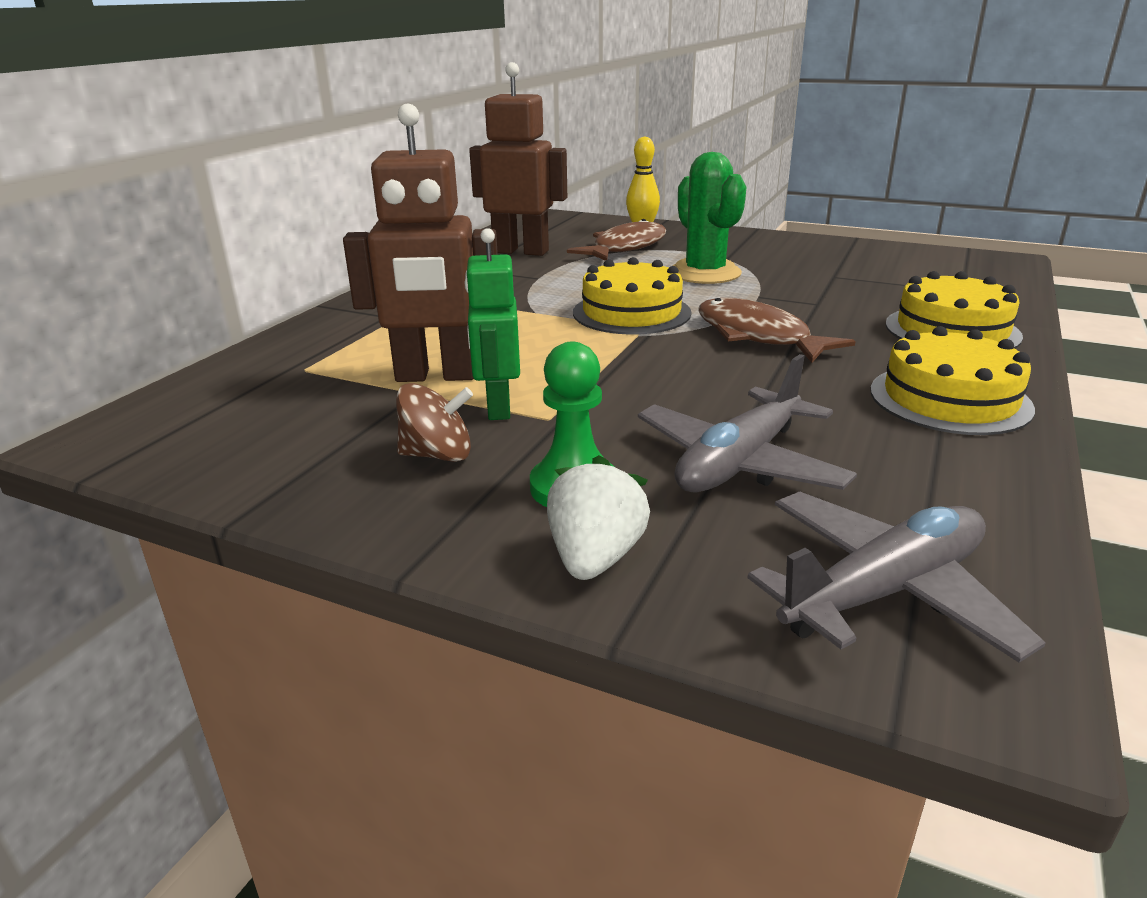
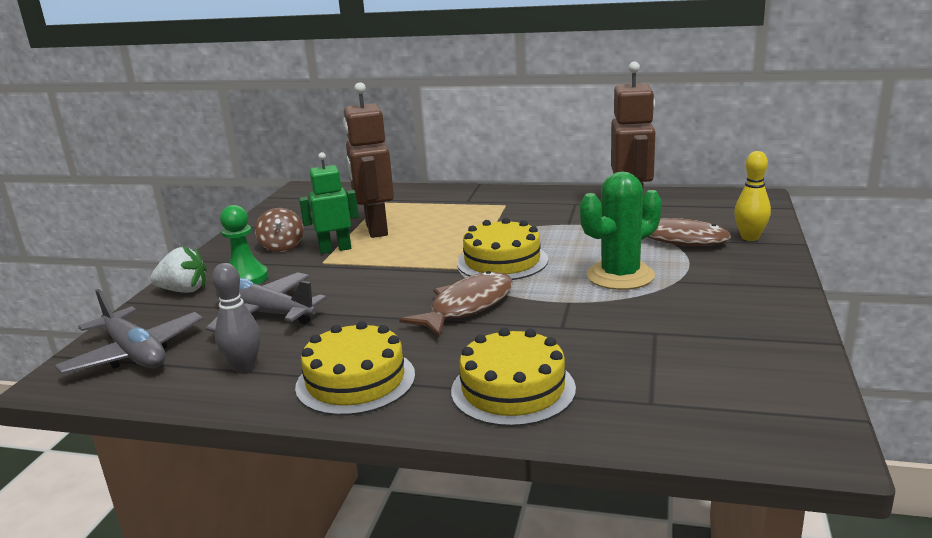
camera: 80 degrees right, 5 degrees down
(923, 474) = (244, 367): none -> grey bowling pin

